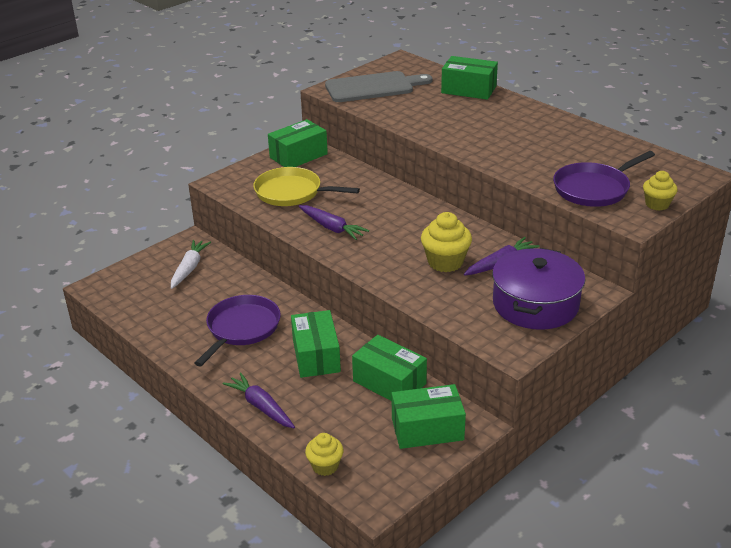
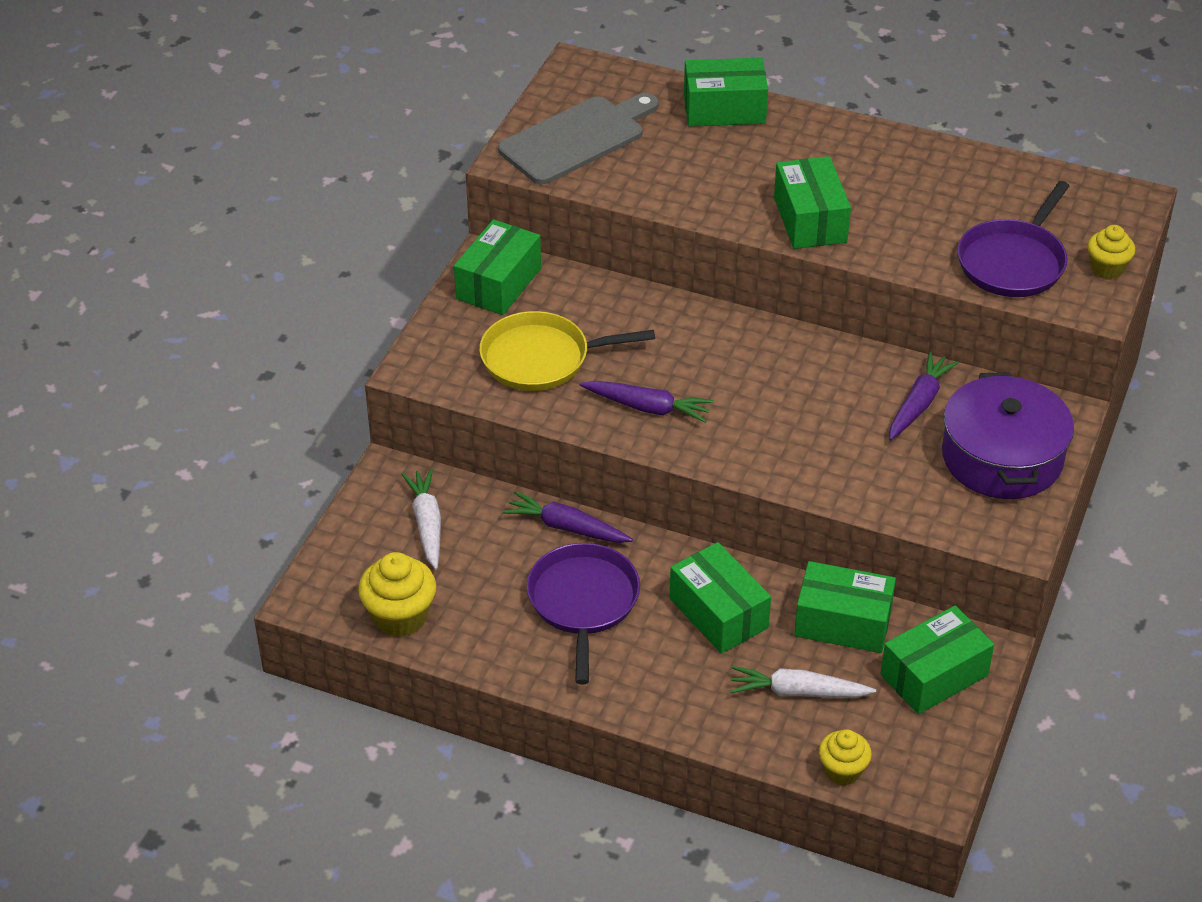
camera: 25 degrees left, 10 degrees up
(261, 407) = (700, 715): purple carrot -> purple carrot (566, 527)
(331, 412) = (798, 692): none -> white carrot
(445, 262) = (844, 422): yellow cupcake -> yellow cupcake (400, 616)
(478, 145) = (810, 220): none -> green box

